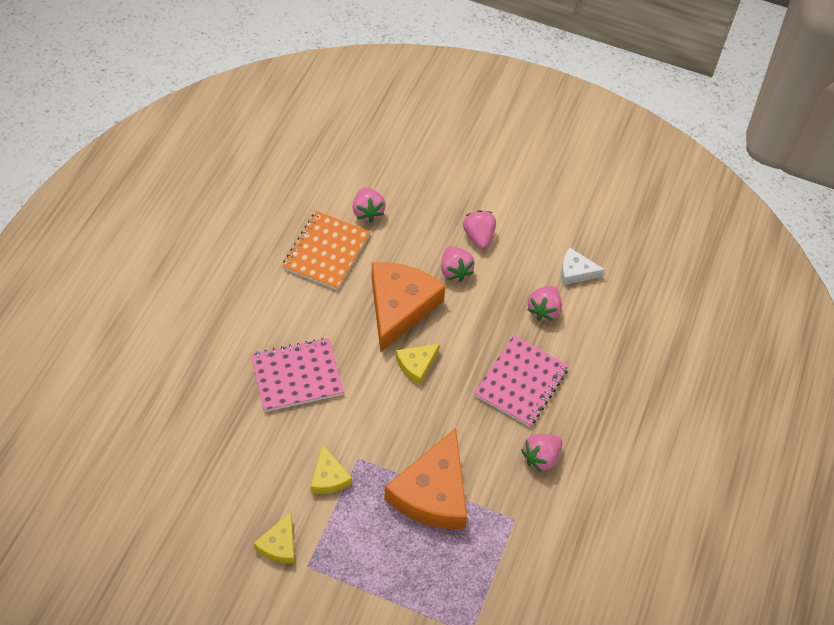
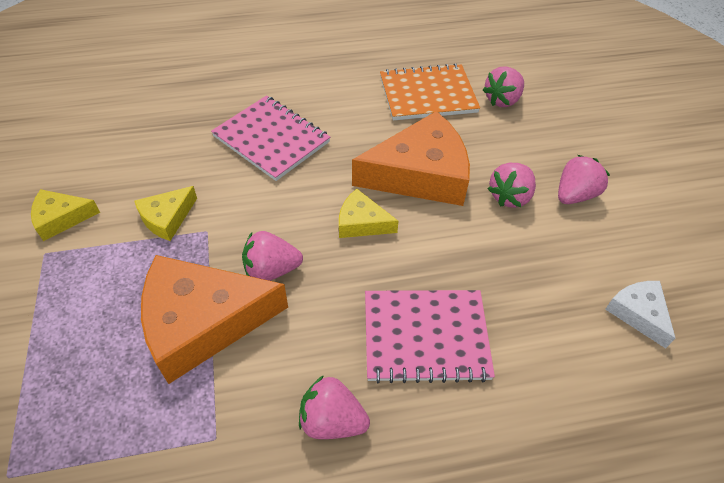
camera: 60 degrees right, 5 degrees down
(543, 310) = (548, 307): pink strawberry -> pink strawberry (271, 270)

